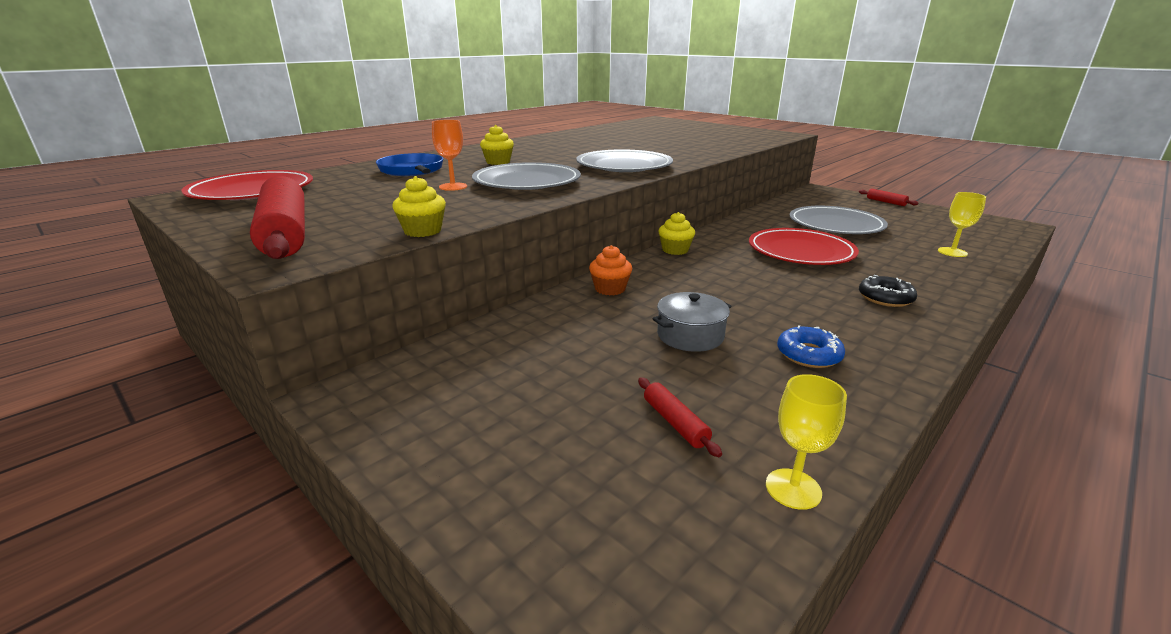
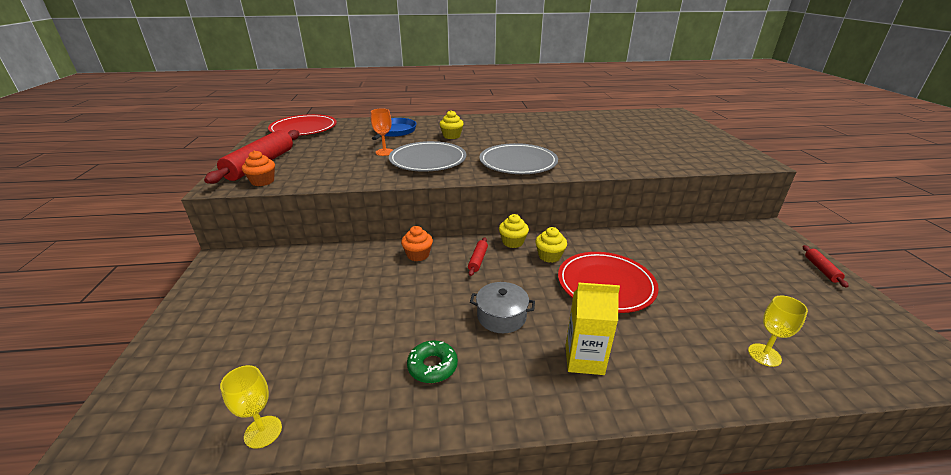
camera: 40 degrees right, 5 degrees up
(346, 245) = (262, 181): none -> orange cupcake
(423, 231) = (304, 183): yellow cupcake -> yellow cupcake (549, 256)
(675, 423) = (290, 358): red rolling pin -> red rolling pin (478, 260)
(690, 335) = (396, 311): grey pot -> grey pot (501, 316)
(808, 355) = (432, 366): blue donut -> green donut
(835, 225) = (699, 273): grey plate -> none
(885, 298) = (584, 359): black donut -> yellow carton

